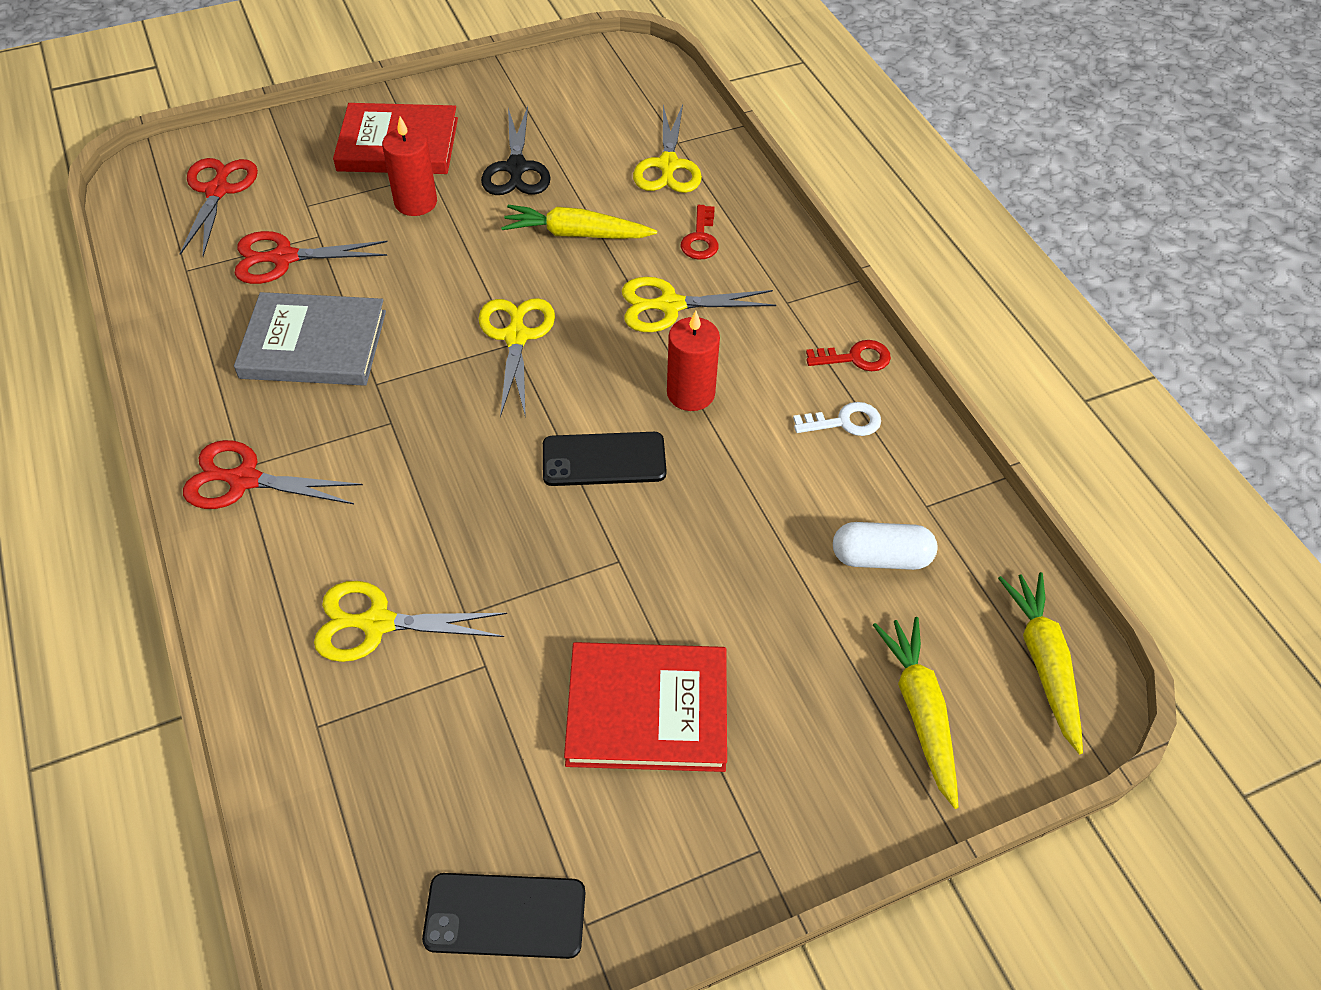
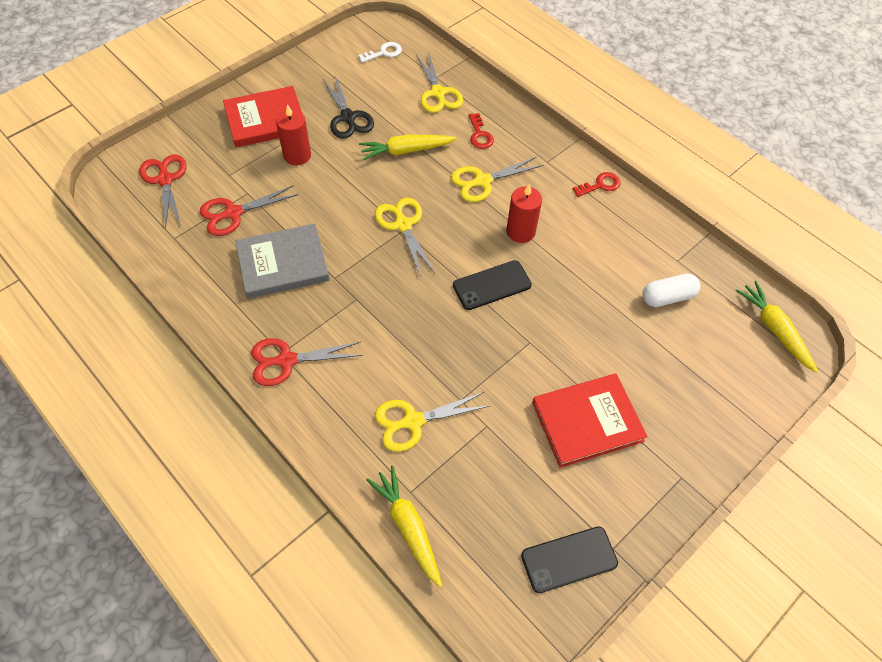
camera: 20 degrees left, 5 degrees up
(844, 422) = (612, 225): white key -> white key (384, 53)
(920, 712) = (726, 376): yellow carrot -> yellow carrot (408, 527)

